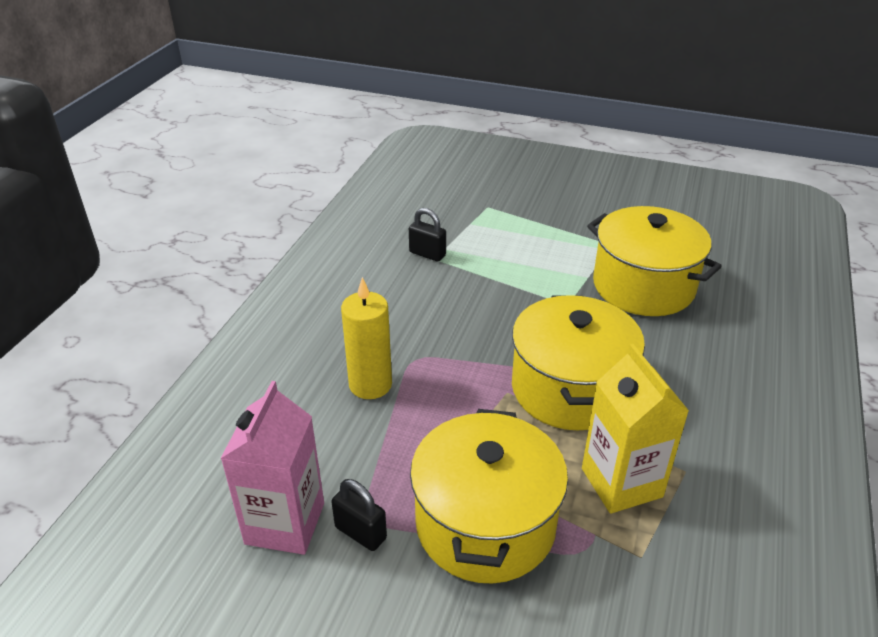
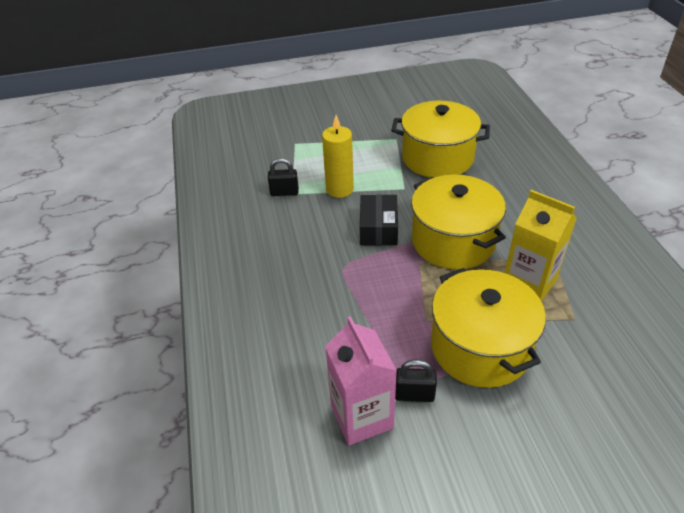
camera: 30 degrees left, 5 degrees up
(370, 384) = (330, 298): yellow candle -> yellow candle (339, 189)
(493, 336) = (378, 229): none -> black box

